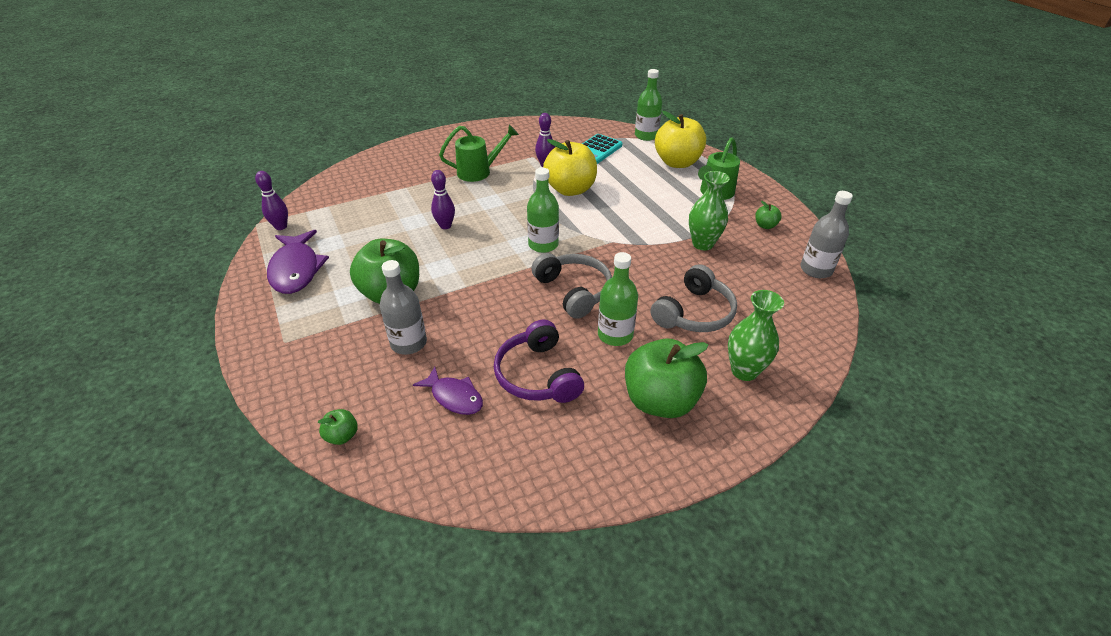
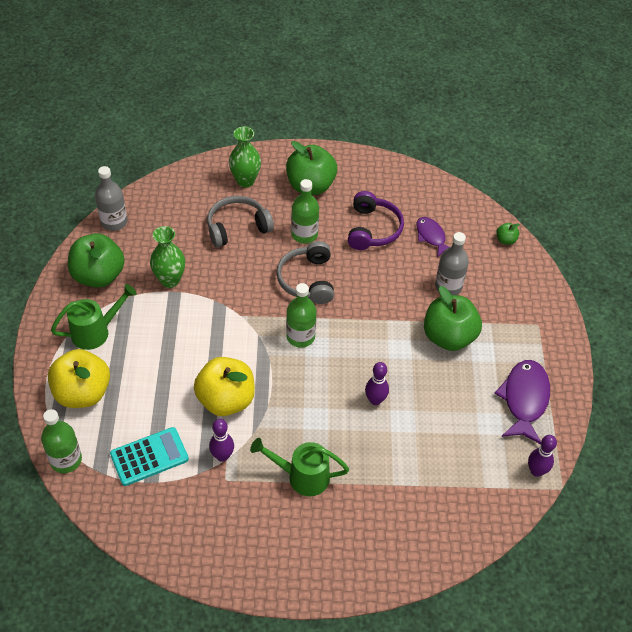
camera: 155 degrees left, 10 degrees up
(765, 226) = (99, 276): green apple -> green apple, size x2.32

